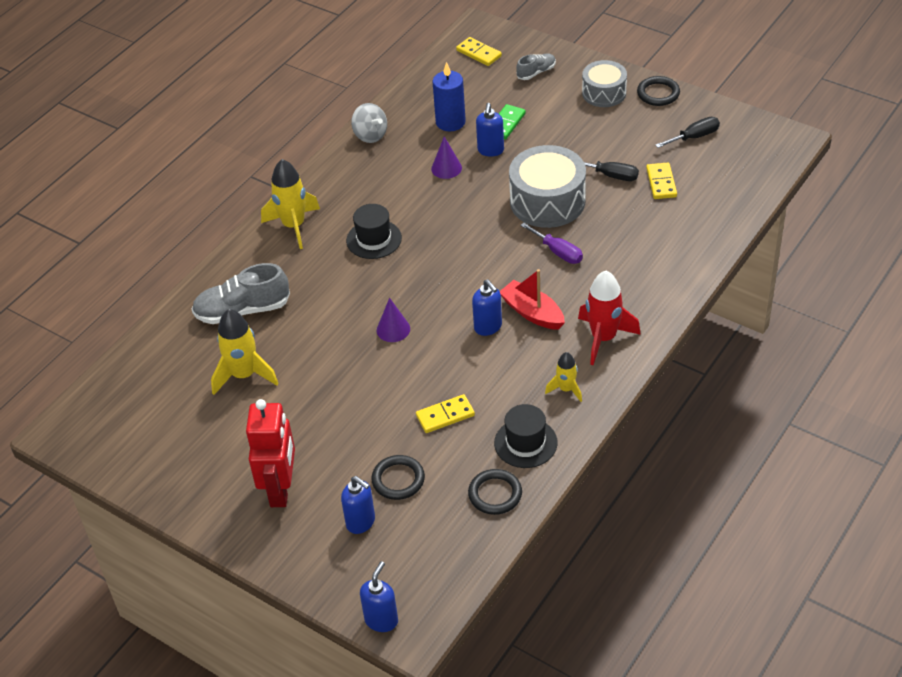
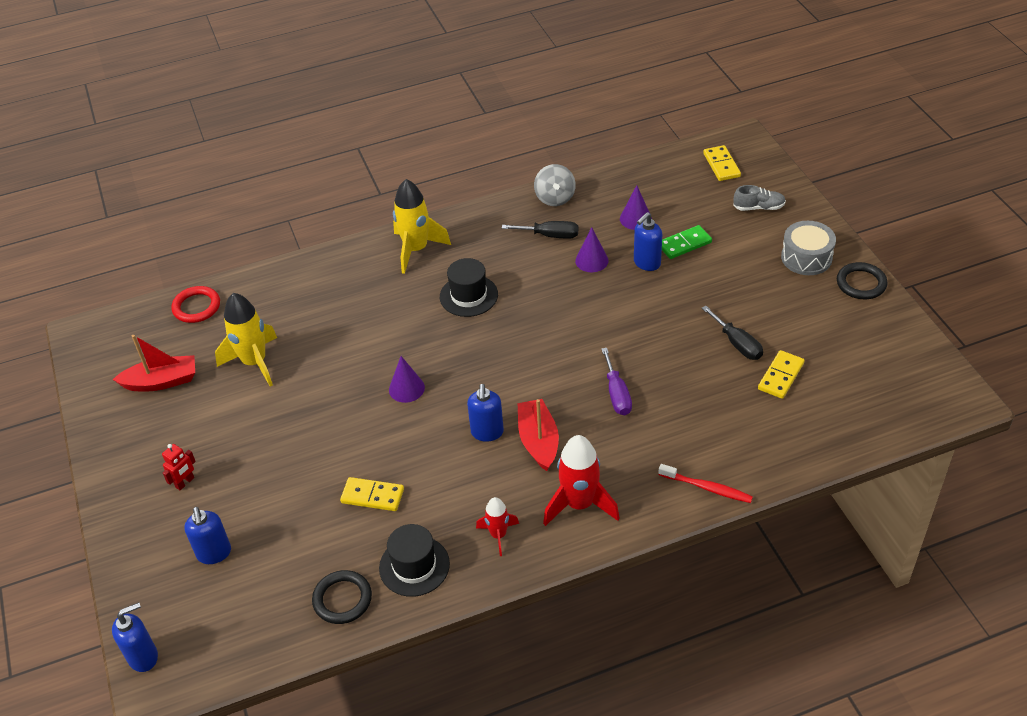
camera: 35 degrees right, 0 degrees up
(143, 361) = (196, 307): none -> red ring
(176, 430) = (162, 381): none -> red boat
(242, 310) = (307, 304): grey shoe -> none
(281, 489) = (185, 482): red robot -> red robot, size x0.43
(398, 480) = (279, 533): black ring -> none
(450, 122) = (635, 219): blue candle -> purple cone
(547, 201) = (653, 338): grey drum -> none
(566, 389) = (498, 535): yellow rocket -> red rocket
(680, 281) = (707, 488): none -> red toothbrush
(694, 137) = (858, 346): black screwdriver -> black screwdriver (550, 235)

